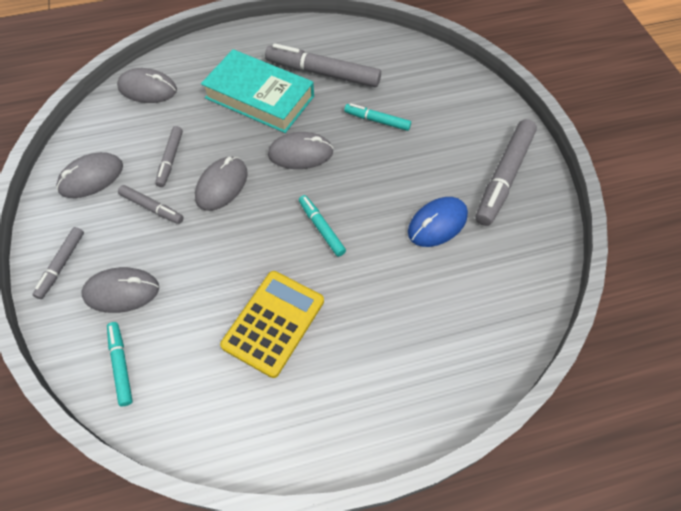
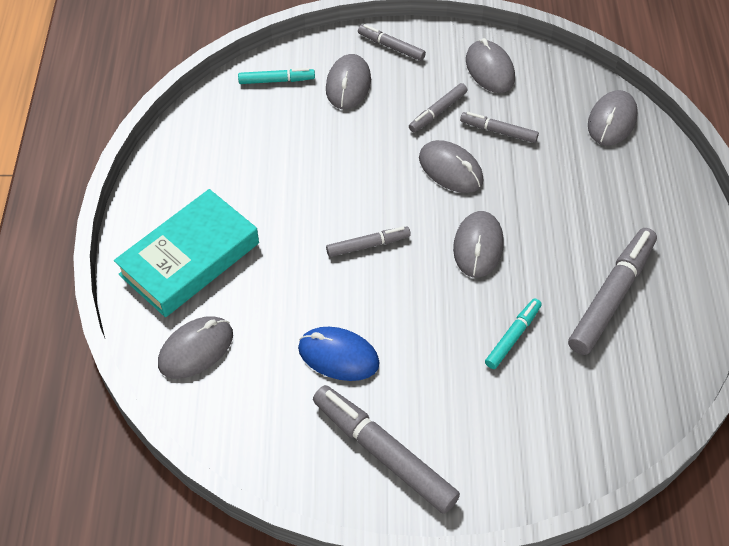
camera: 105 degrees right, 5 degrees down
(259, 97) = (579, 222): turquoise book -> turquoise book (190, 259)
(273, 323) = (274, 187): yellow calculator -> none
(321, 228) = (368, 245): turquoise marker -> grey marker
(437, 223) = (338, 356): blue mouse -> blue mouse turned 45 degrees counterclockwise
(476, 333) = (196, 349): none -> grey mouse

